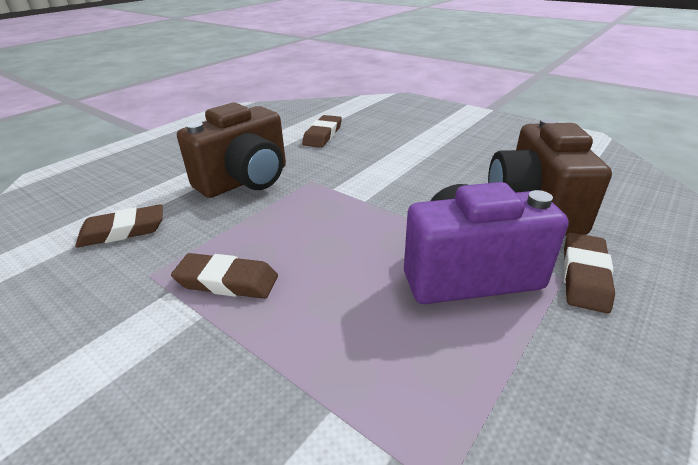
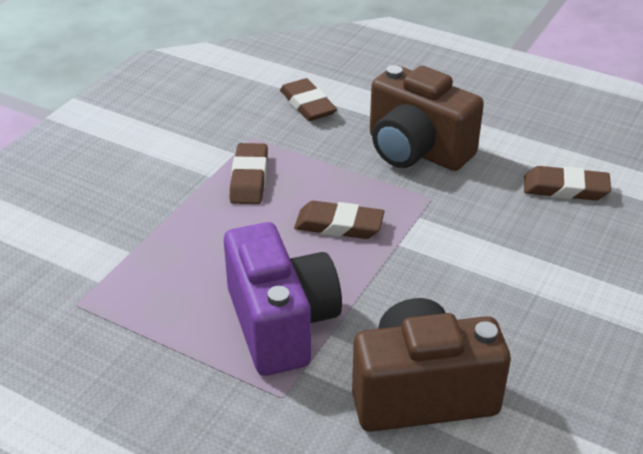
camera: 80 degrees right, 5 degrees up
(584, 276) = (287, 414): brown eraser -> brown eraser (339, 225)

